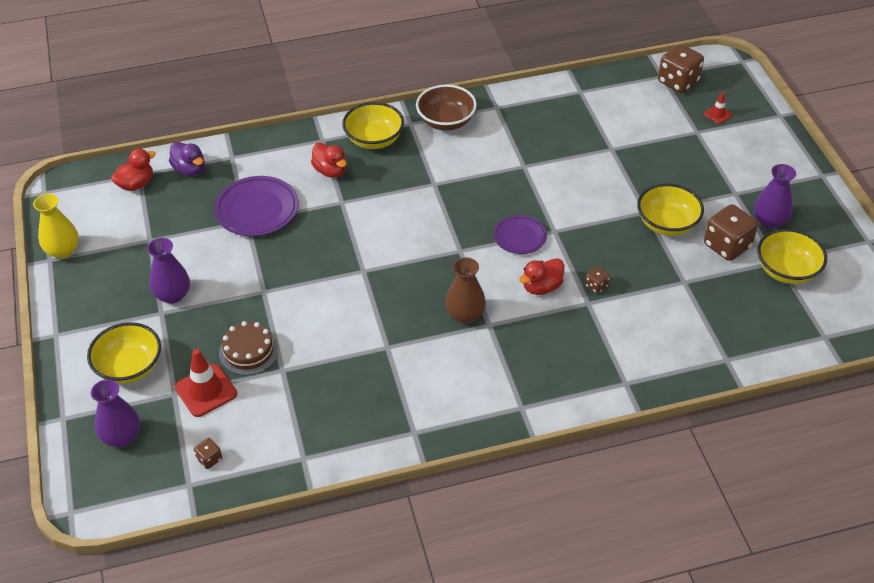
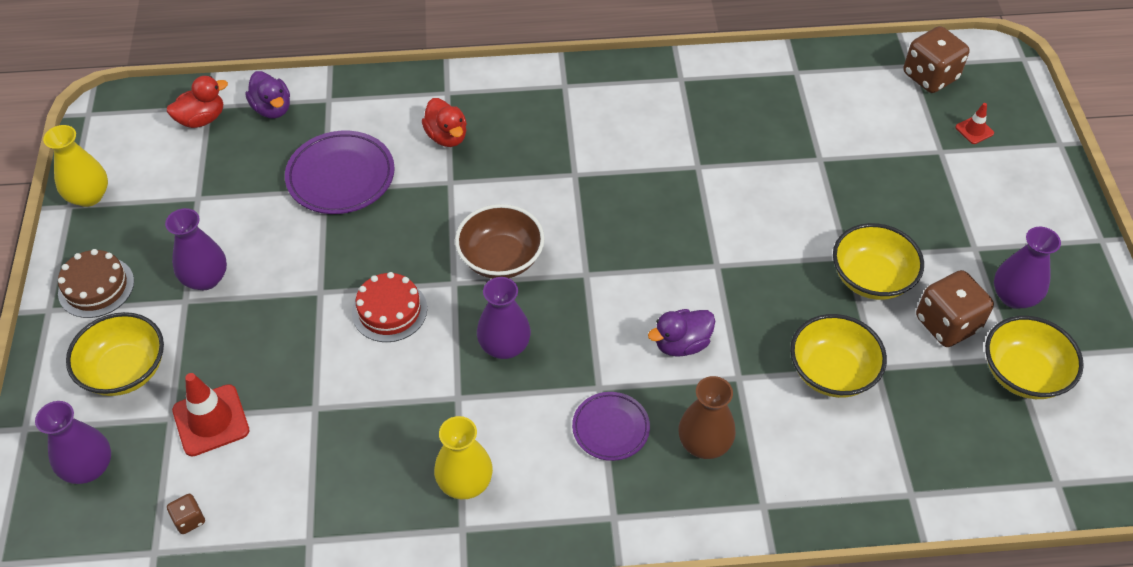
camera: 10 degrees right, 5 degrees up
(248, 351) = (279, 373): brown cake -> brown cake (96, 287)
(320, 296) = (389, 310): none -> red cake
(374, 139) = (512, 101): yellow bowl -> yellow bowl (832, 372)
(408, 402) = (465, 482): none -> yellow vase
(412, 307) = (504, 346): none -> purple vase
(446, 121) = (611, 89): brown bowl -> brown bowl (501, 259)
(465, 315) = (570, 368): brown vase -> brown vase (704, 443)
(520, 237) = (669, 267): purple plate -> purple plate (610, 428)
(541, 287) = (681, 344): red duck -> purple duck
(596, 286) = (755, 354): brown dice -> none

